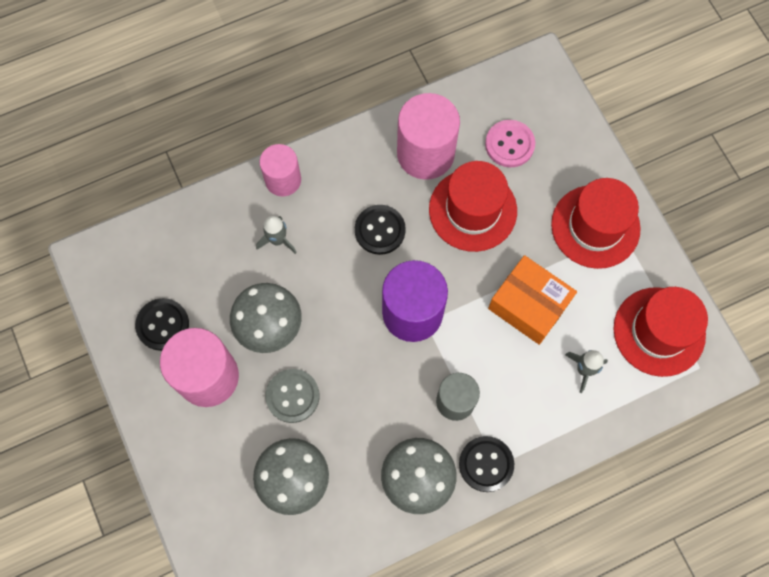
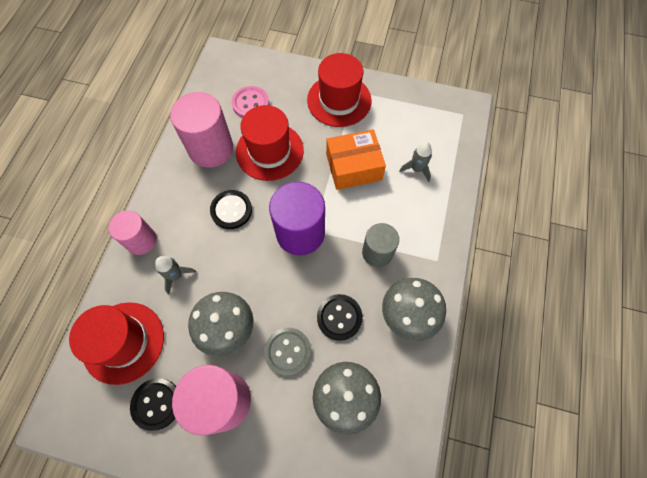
camera: 50 degrees left, 5 degrees down
(486, 464) = (431, 266): black button -> black button (339, 317)
(659, 331) = (426, 117): red hat -> red hat (123, 342)

